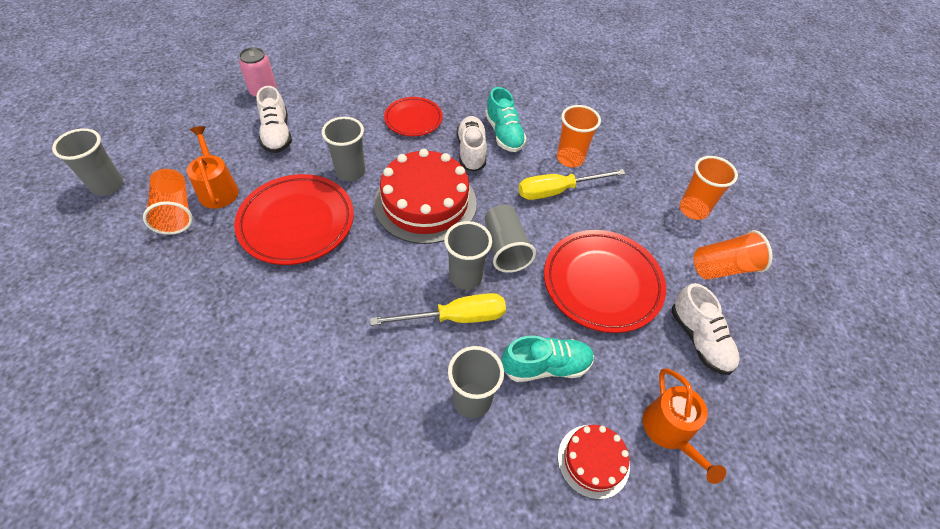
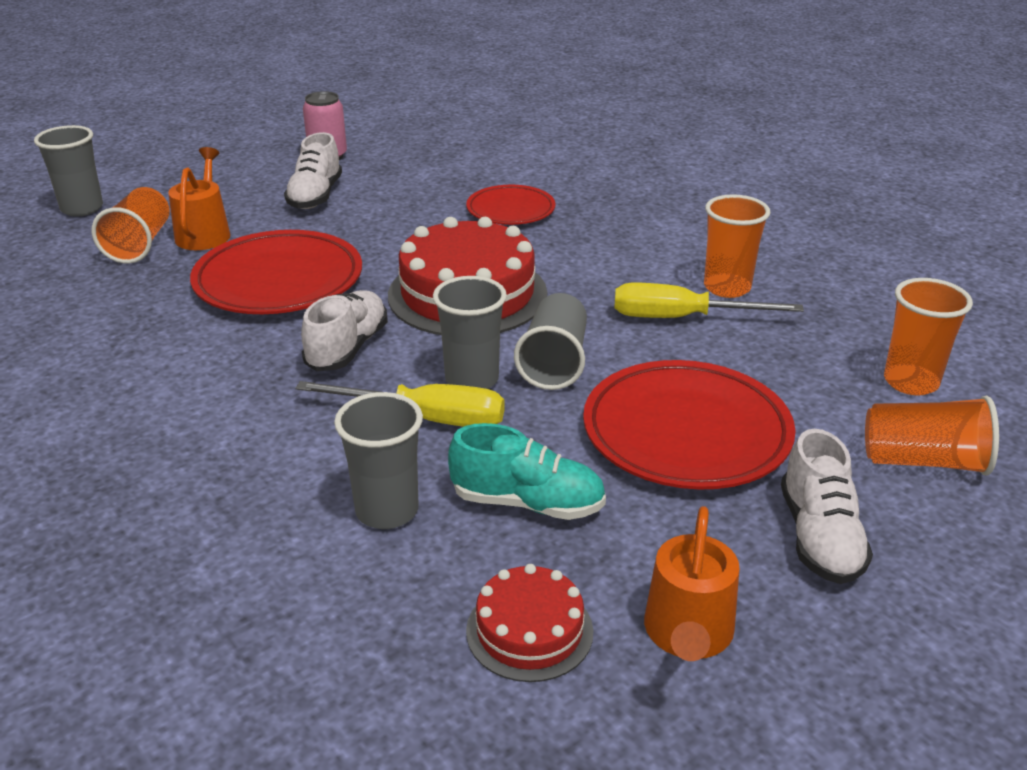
camera: 25 degrees right, 20 degrees down
(350, 172) = (385, 246): grey cup -> none
(471, 151) = (573, 255): white shoe -> white shoe (347, 348)
(504, 134) = (637, 245): turquoise shoe -> none

